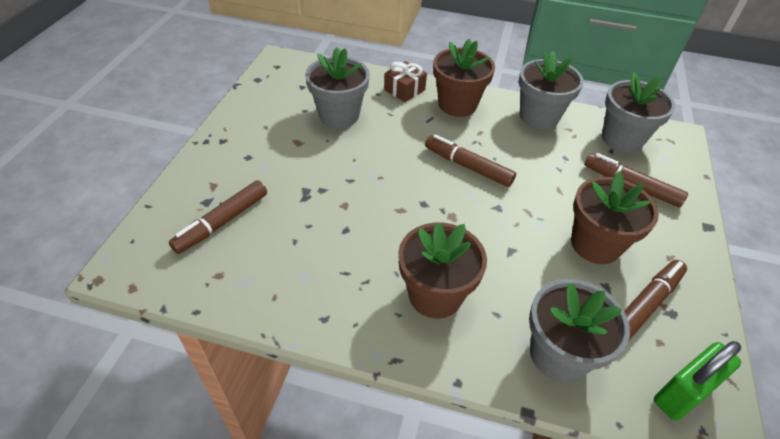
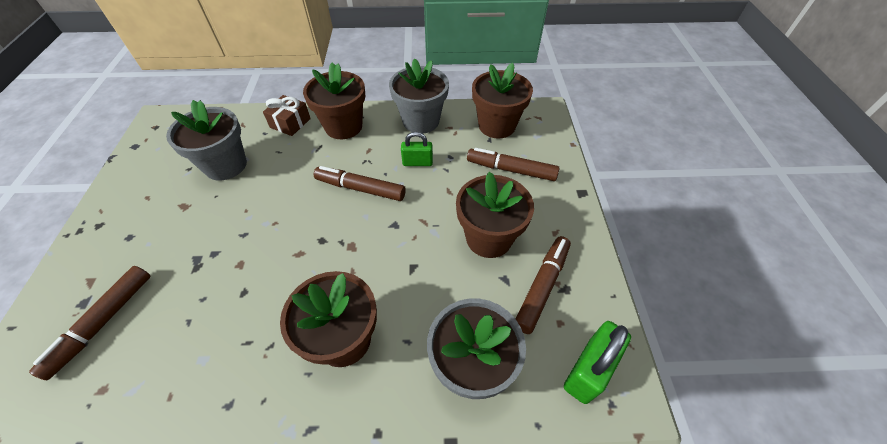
camera: 15 degrees left, 5 degrees up
(530, 155) = (417, 162): none -> green padlock
(622, 139) = (497, 126): grey flower pot -> brown flower pot

